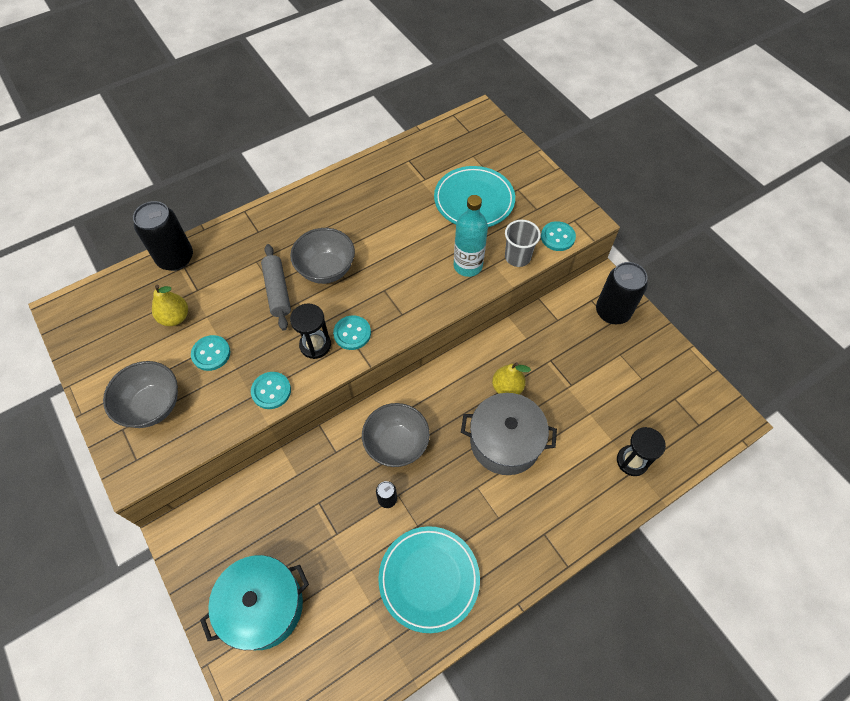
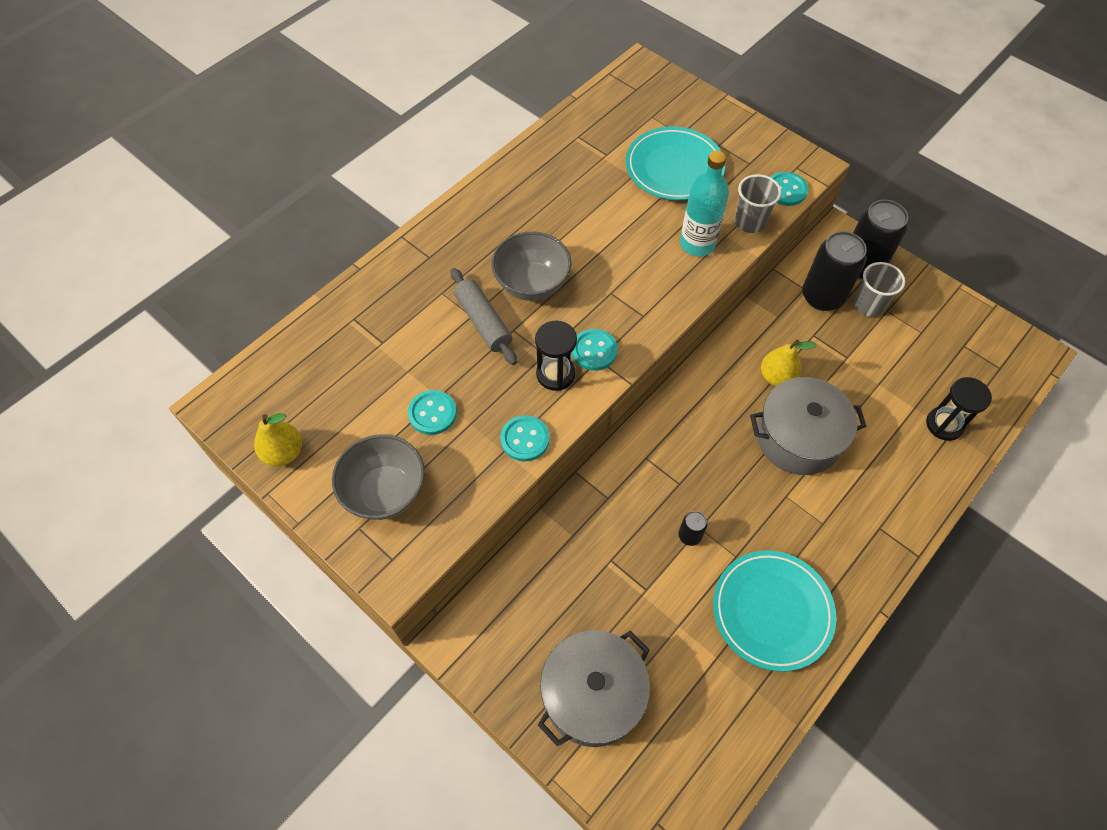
camera: 15 degrees left, 0 degrees up
(175, 258) = (339, 311): black can -> black can (822, 297)
(175, 317) = (369, 381): yellow pear -> yellow pear (284, 452)
(263, 606) = (593, 694): turquoise pot -> grey pot
(396, 444) = (676, 471): grey bowl -> none
(606, 346) = (869, 305): none -> grey cup

